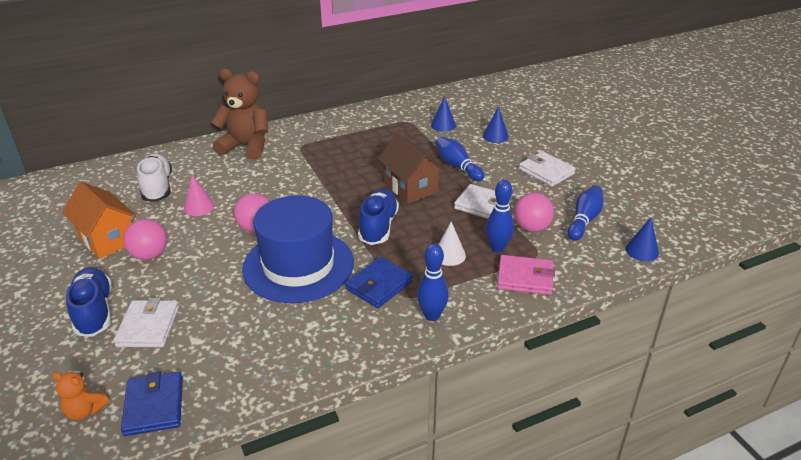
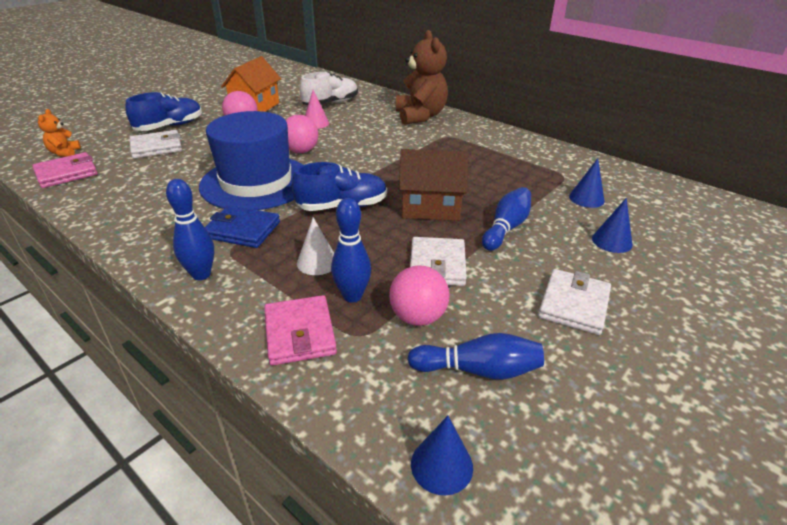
camera: 65 degrees right, 0 degrees up
(154, 406) = (67, 173): blue wallet -> pink wallet
(410, 187) = (430, 207): brown house -> brown house turned 60 degrees clockwise

